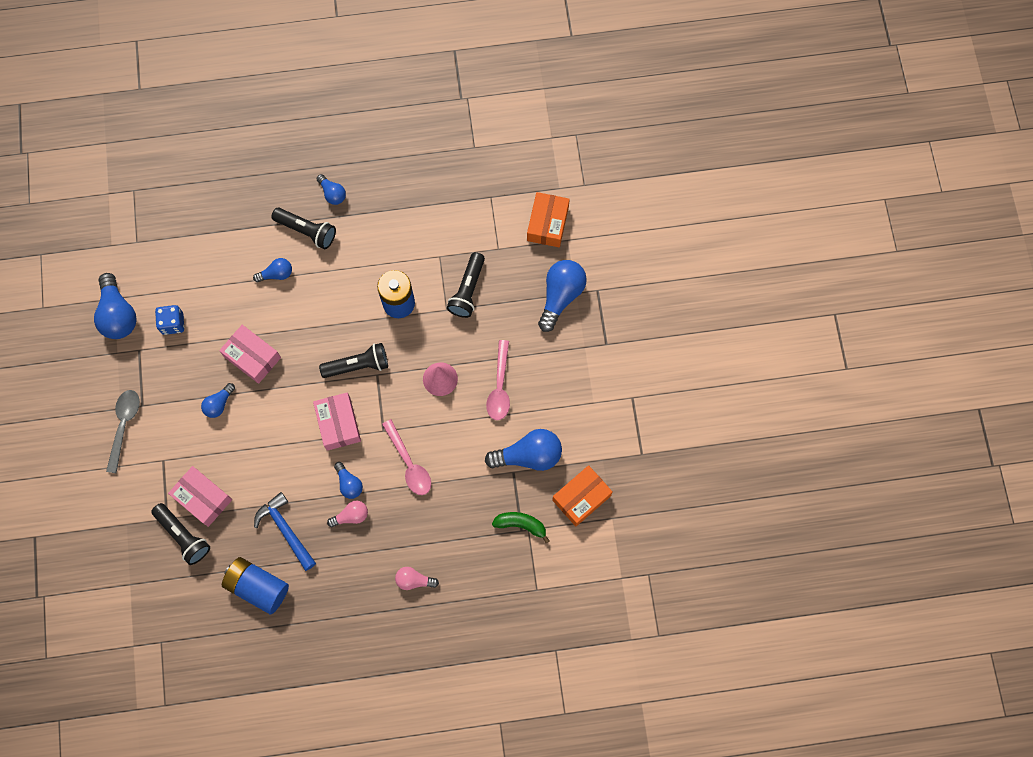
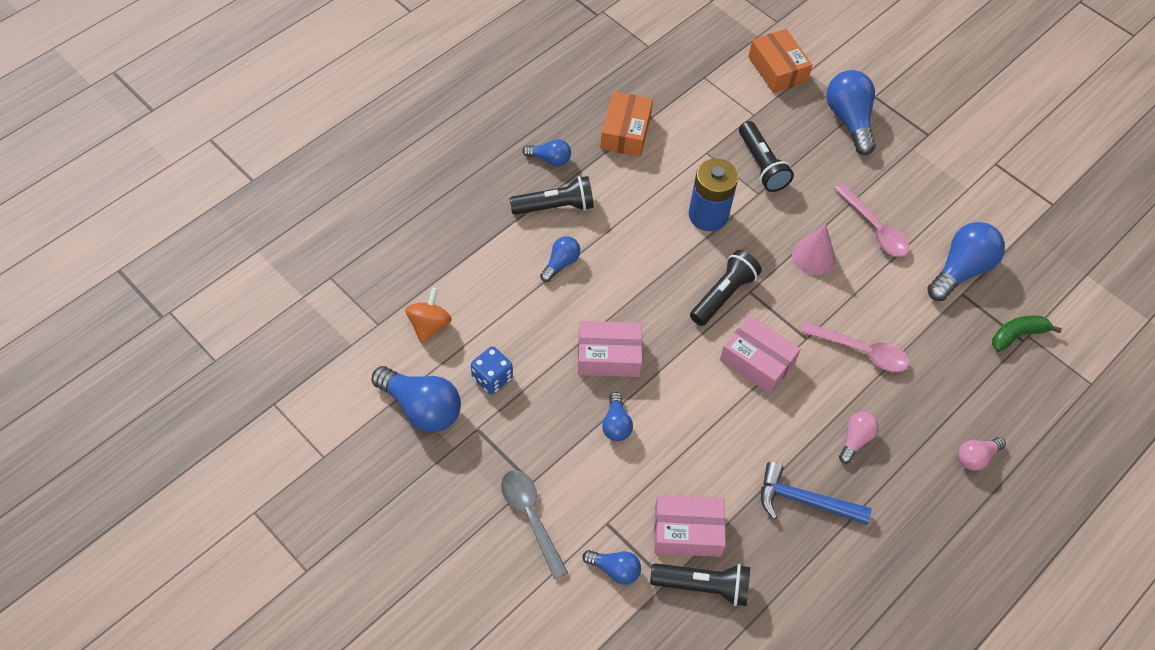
camera: 40 degrees left, 15 degrees down
(165, 263) = (429, 325): none -> orange spinning top
(258, 587) = (832, 580): blue battery -> none
(349, 483) = (823, 410): blue light bulb -> blue light bulb (615, 569)
(581, 498) = (1043, 275): orange box -> orange box (625, 132)

